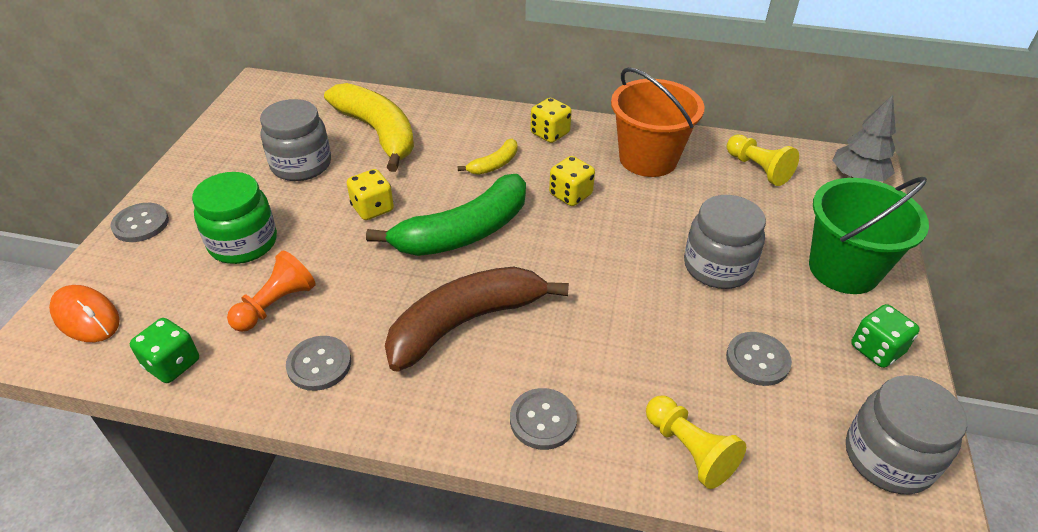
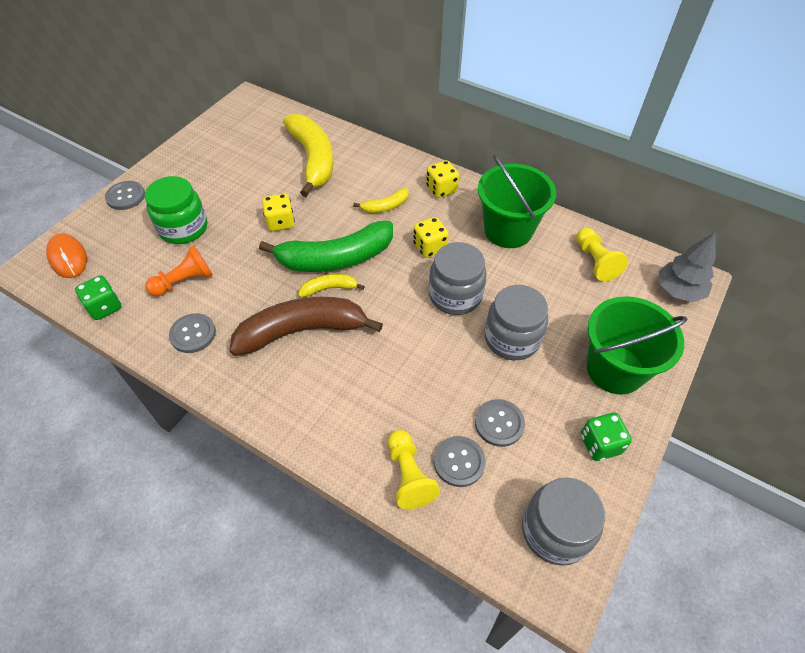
camera: 20 degrees right, 10 degrees up
(301, 165) = (247, 174): grey jar -> grey jar (455, 295)
(474, 267) = (329, 288): none -> yellow banana
(543, 420) = (319, 420): grey button -> grey button (459, 462)
(648, 159) = (508, 230): orange bucket -> green bucket

